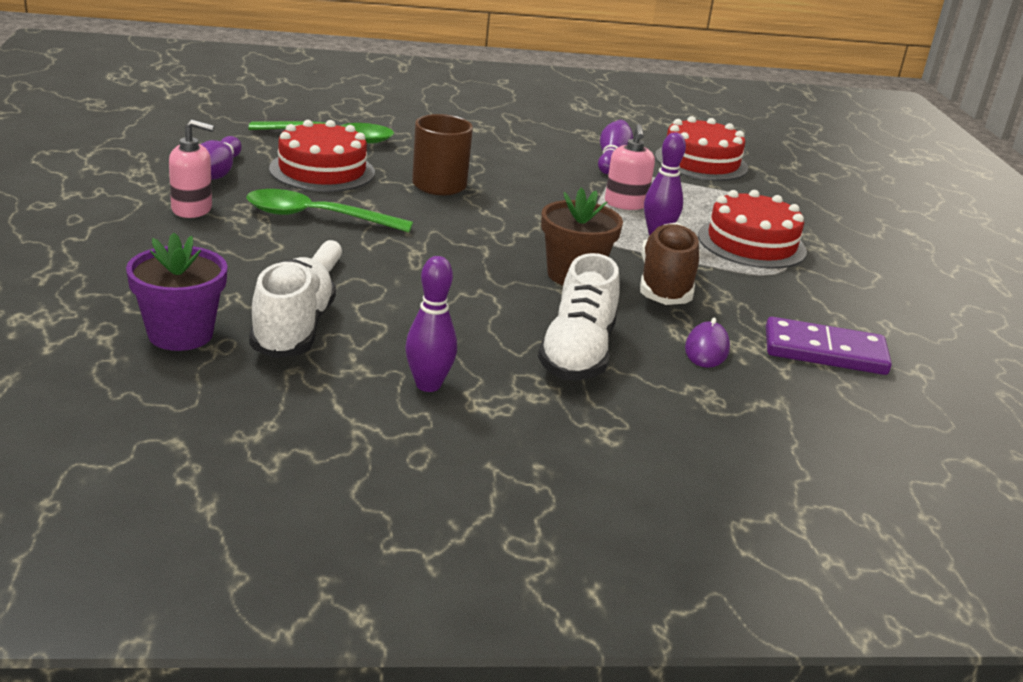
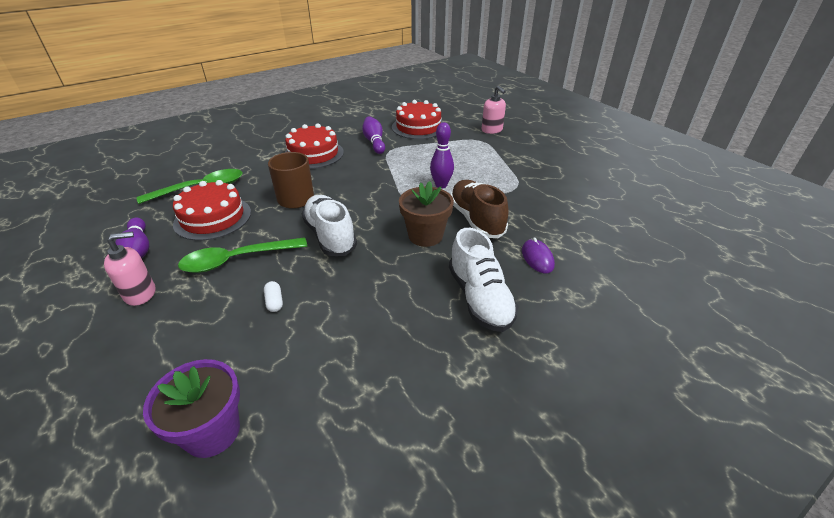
camera: 25 degrees left, 10 degrees up
(293, 329) = (294, 376): white shoe -> white shoe (330, 236)
(428, 385) = (421, 379): purple bowling pin -> none
(625, 204) = (407, 170): pink soap dispenser -> pink soap dispenser (492, 130)
(751, 243) = (488, 171): red cake -> red cake (313, 154)
(825, 352) = (587, 230): purple domino -> none

